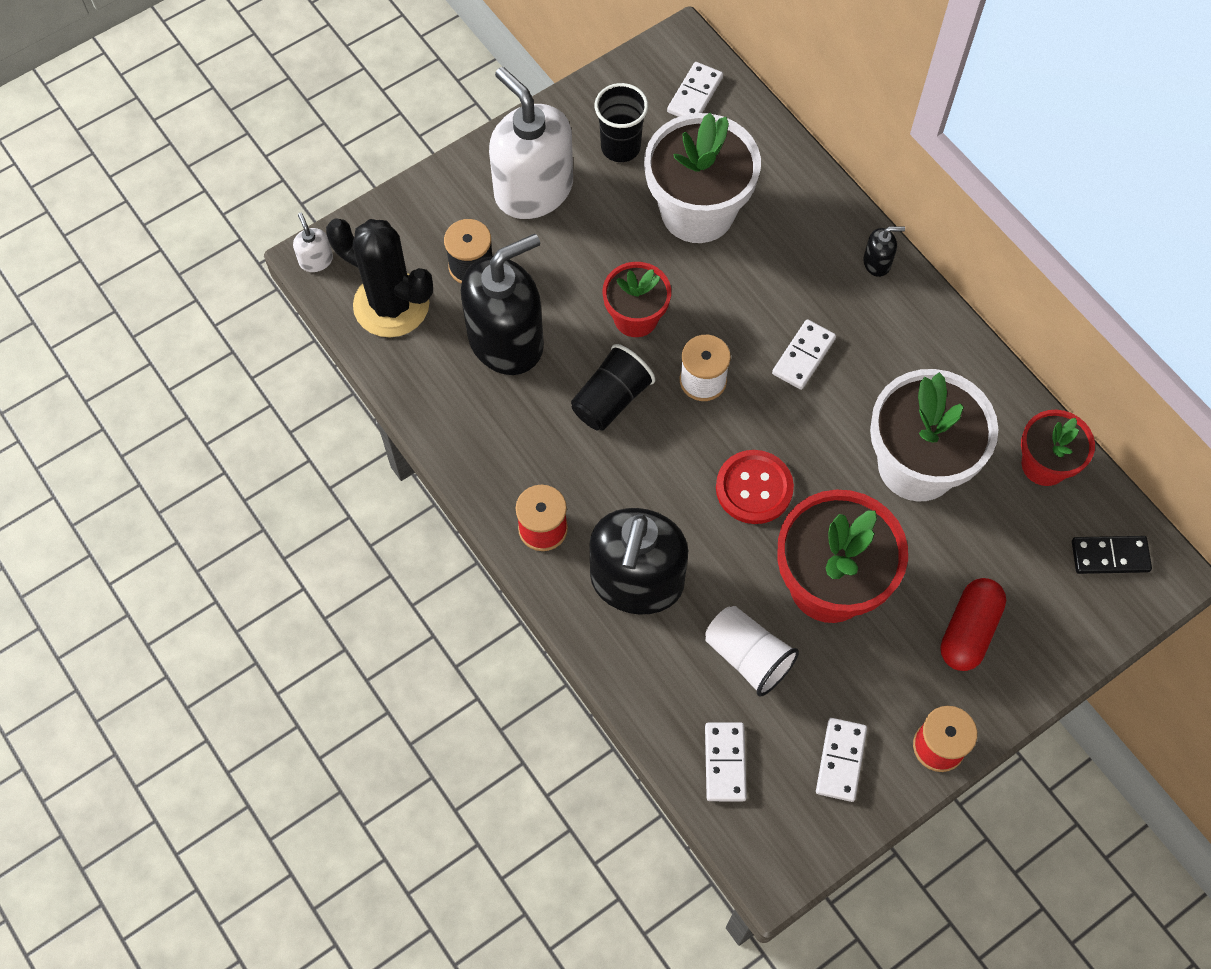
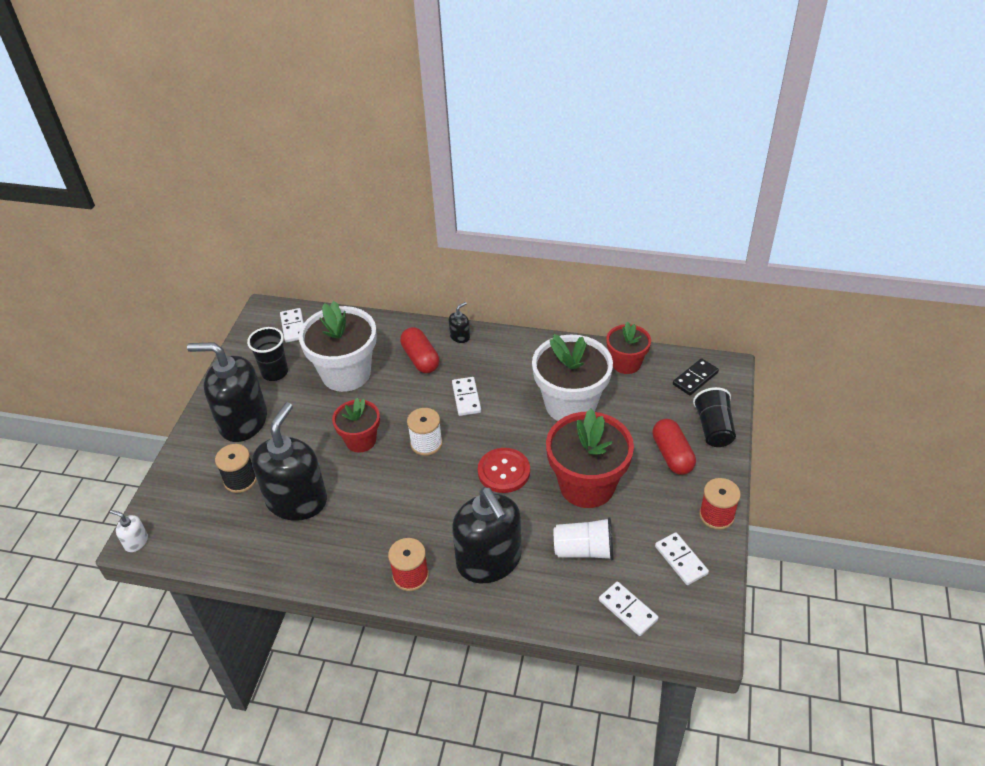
camera: 40 degrees left, 20 degrees down
(391, 305) = (208, 531): black cactus -> none
(533, 189) = (243, 421): white soap dispenser -> black soap dispenser
(611, 399) = (386, 486): black cup -> black cup (713, 428)
(800, 258) = (420, 359): none -> red capsule

